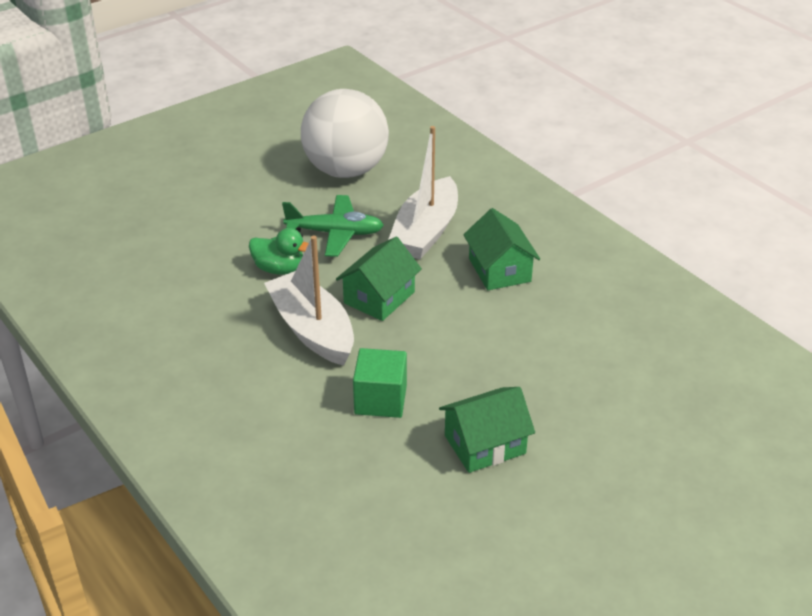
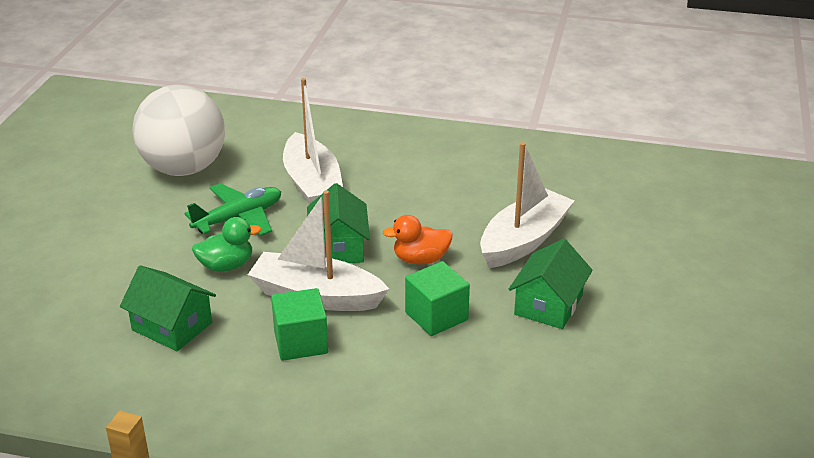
camera: 40 degrees left, 5 degrees down
(256, 361) = (301, 342): none -> green cube
(430, 343) = (420, 259): none -> orange duck
(499, 270) = (404, 186): green house -> green house (172, 326)
(540, 374) = (524, 240): none -> white boat

